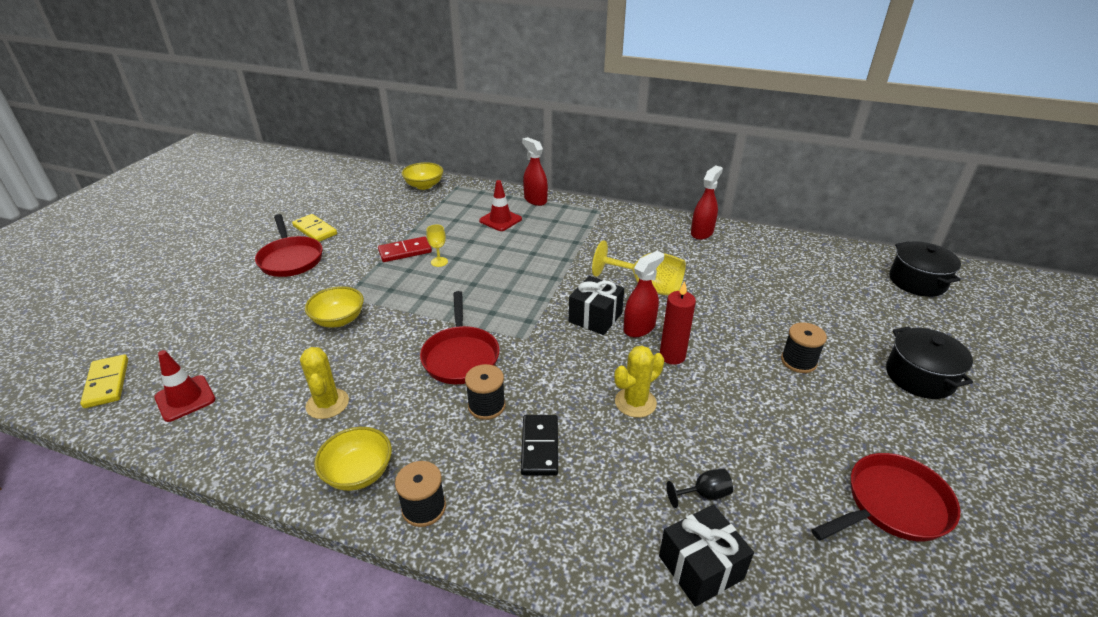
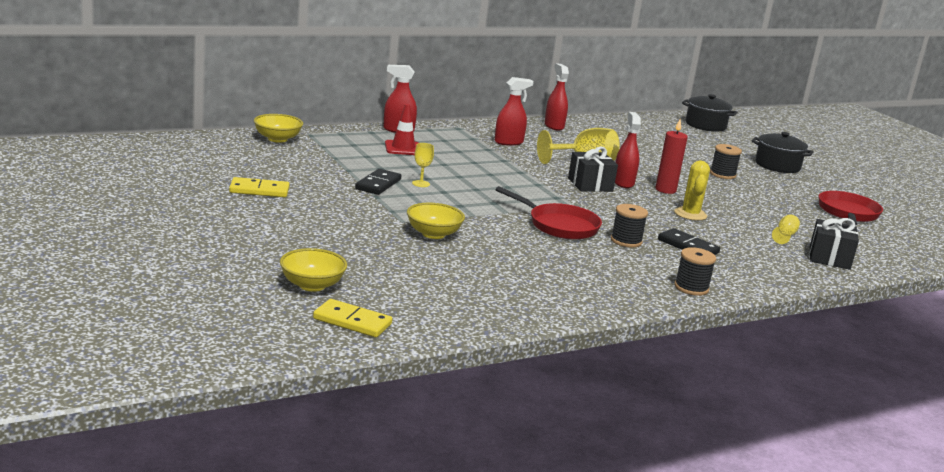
camera: 50 degrees left, 15 degrees down
(185, 398) = (437, 305): red traffic cone -> none
(290, 259) = (292, 213): red pan -> none
(327, 404) = (538, 272): yellow cactus -> none
(358, 473) = (629, 290): yellow bowl -> yellow bowl (312, 285)
(405, 251) = (378, 184): red domino -> black domino
(612, 239) = (509, 142): none -> red spray bottle
(704, 494) = (785, 236): black goblet -> yellow goblet

